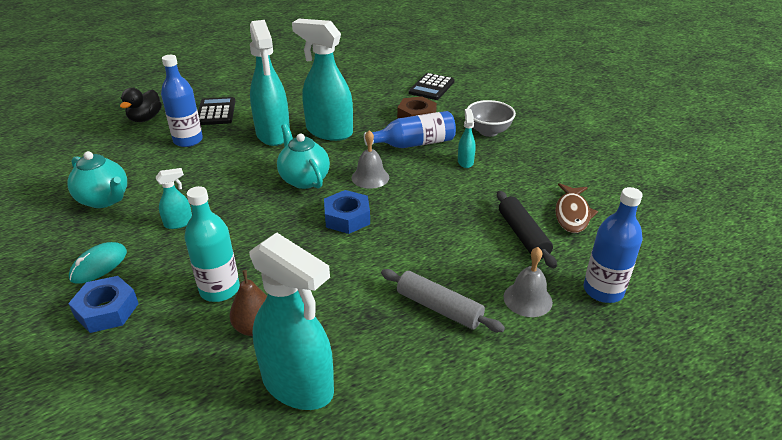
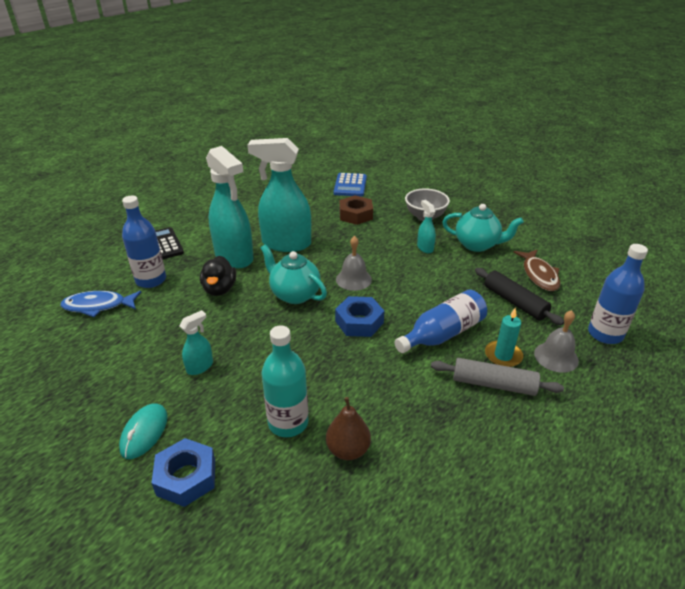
camera: 20 degrees left, 0 degrees up
(104, 200) = (102, 361): turquoise teapot -> turquoise teapot (477, 245)
(131, 153) = (98, 306): none -> blue fish
(145, 118) = (88, 266): black duck -> black duck (219, 289)
(298, 385) = (425, 492): turquoise spray bottle -> none
(414, 144) = (371, 240): blue bottle -> blue bottle (442, 334)
(431, 87) = (350, 185): black calculator -> blue calculator
(470, 283) = (503, 355): none -> turquoise candle

